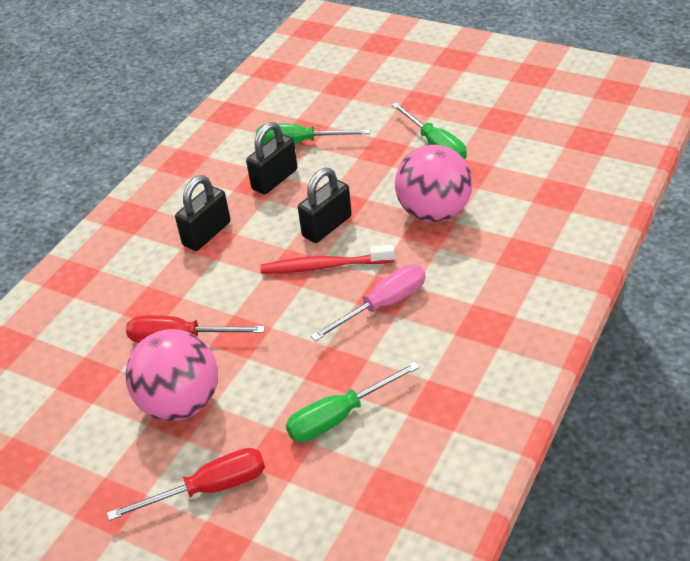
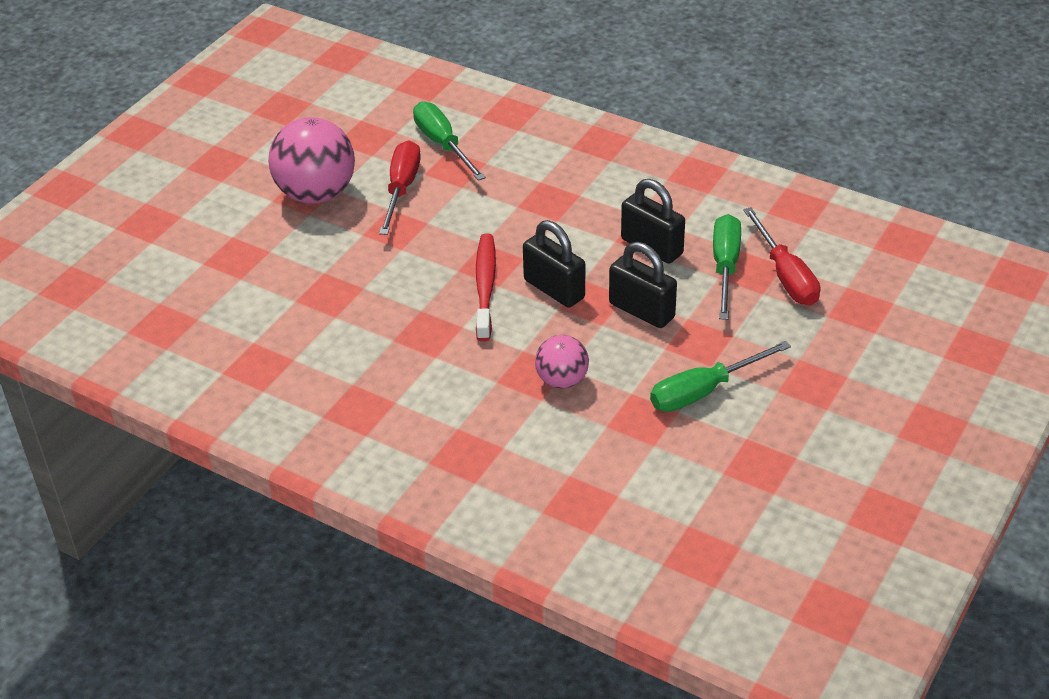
camera: 90 degrees right, 0 degrees up
(207, 234) = (560, 198): black padlock -> black padlock (641, 310)
(209, 489) = (212, 216): red screwdriver -> red screwdriver (785, 276)
(339, 416) = (265, 295): green screwdriver -> green screwdriver (443, 144)
(383, 305) = (411, 330): pink screwdriver -> none
(434, 213) = (562, 380): pink ball -> pink ball, size x0.56

